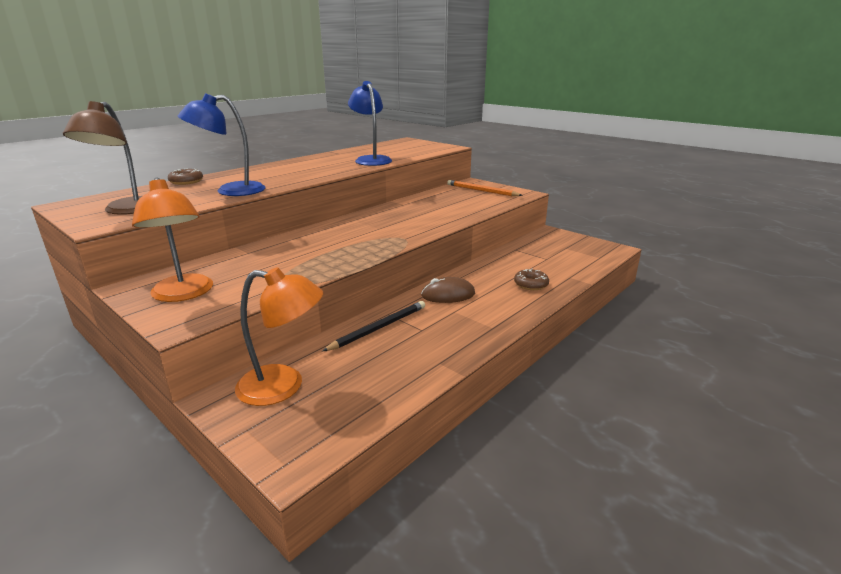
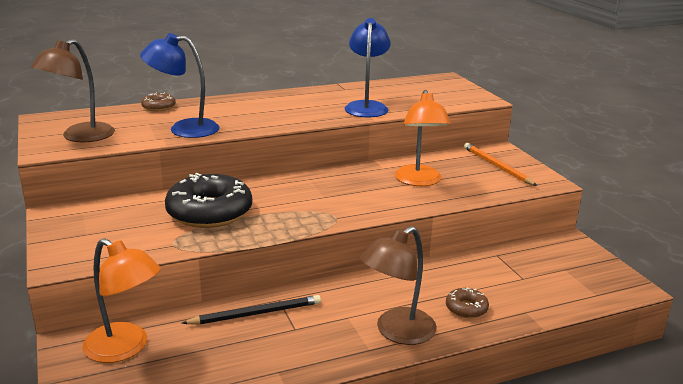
camera: 25 degrees right, 0 degrees up
(184, 294) = (86, 234): orange lamp -> orange lamp (419, 181)
(292, 255) = (209, 212): none -> black donut
(448, 295) = (359, 295): brown mouse -> none
(500, 311) = (397, 332): none -> brown lamp

